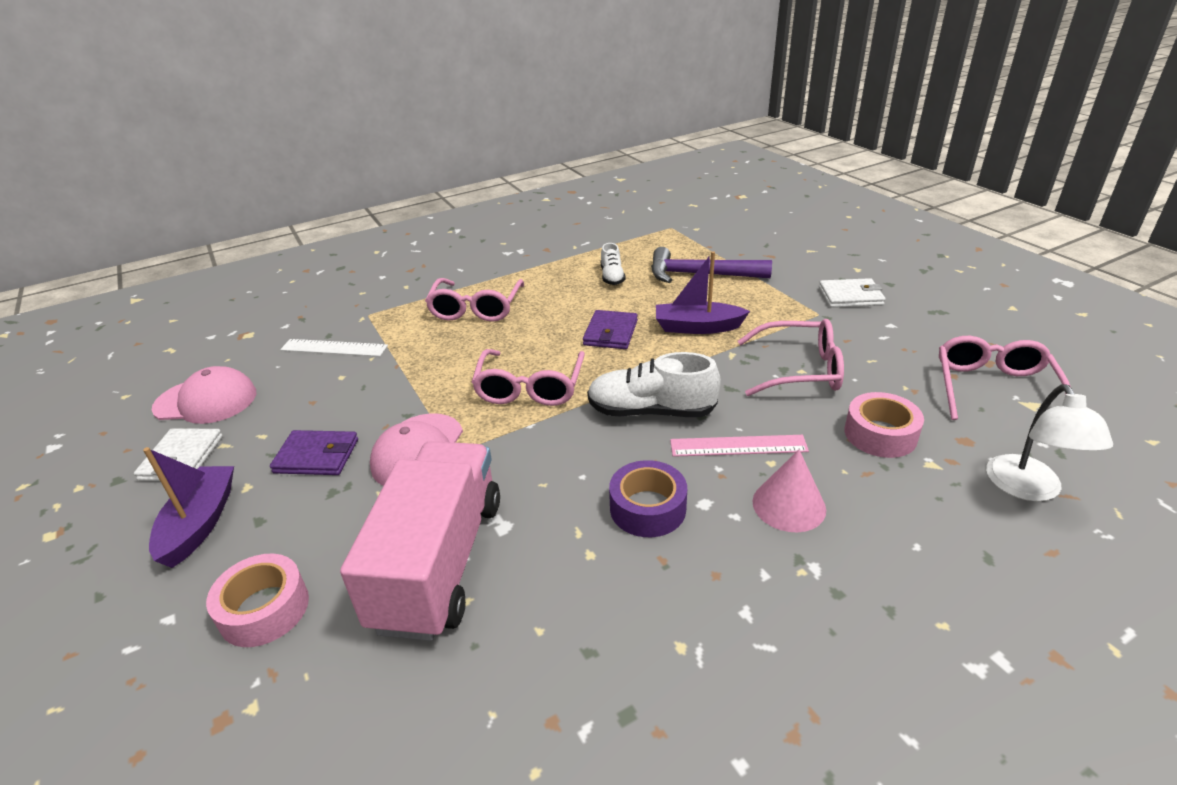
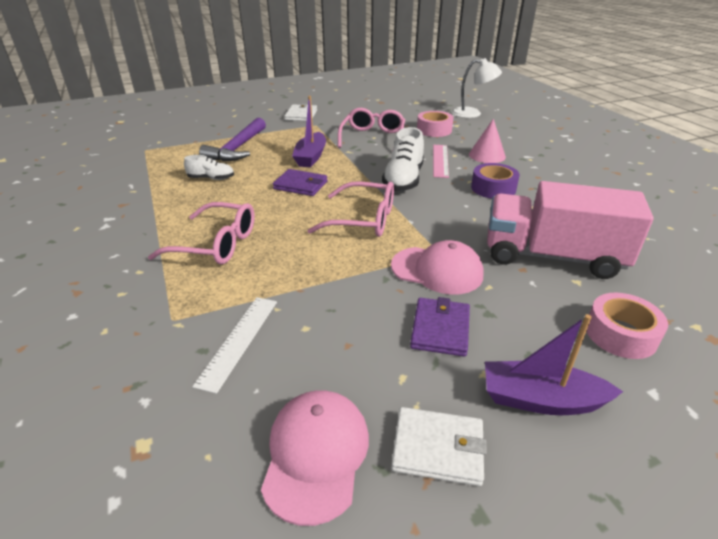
camera: 85 degrees left, 0 degrees up
(993, 389) = (403, 105): pink glasses -> none

